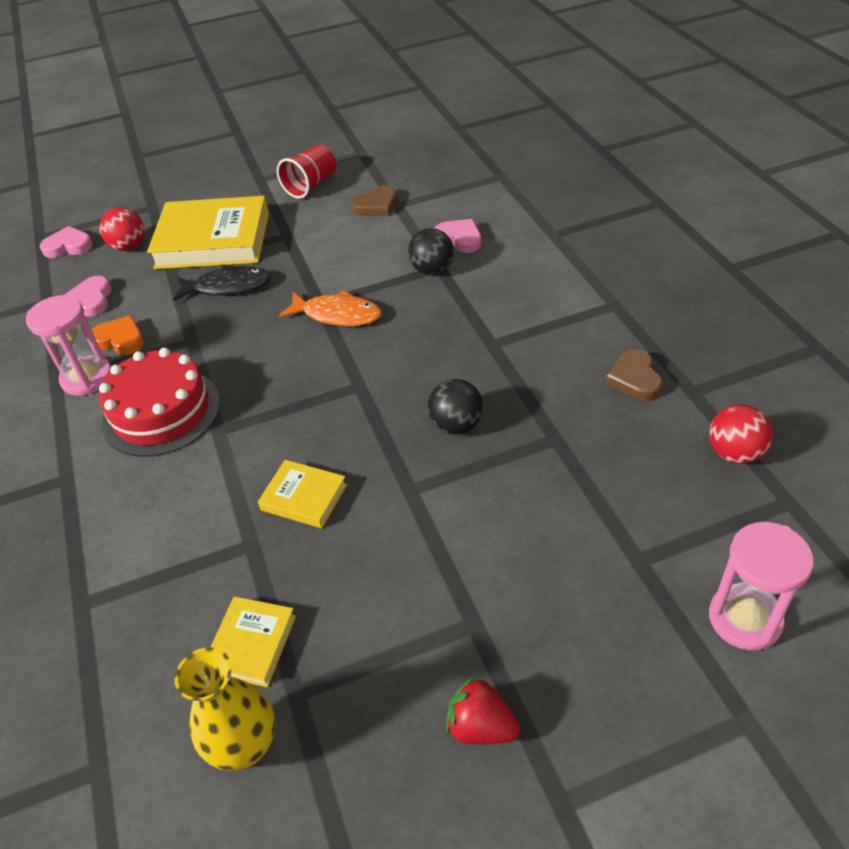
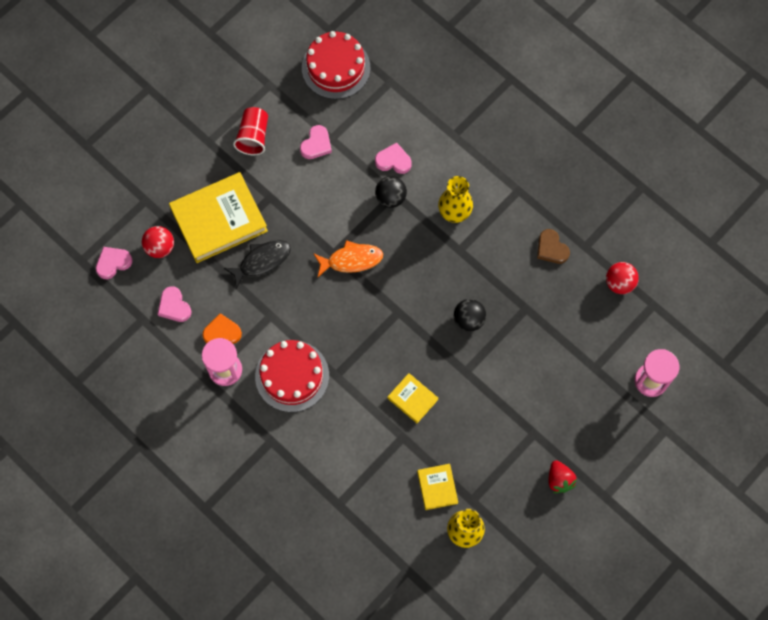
camera: 30 degrees left, 25 degrees up
(304, 497) = (412, 399): yellow book -> yellow book turned 45 degrees clockwise
(376, 206) = (316, 144): brown heart -> pink heart
(445, 154) = (336, 68): none -> red cake
(481, 726) = (559, 480): red strawberry -> red strawberry turned 105 degrees counterclockwise
(508, 305) = (454, 213): none -> yellow vase

